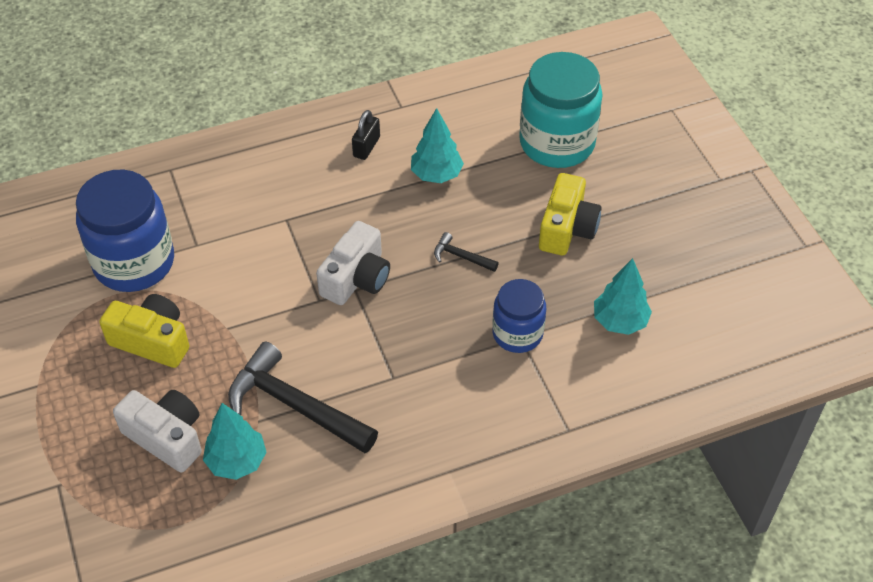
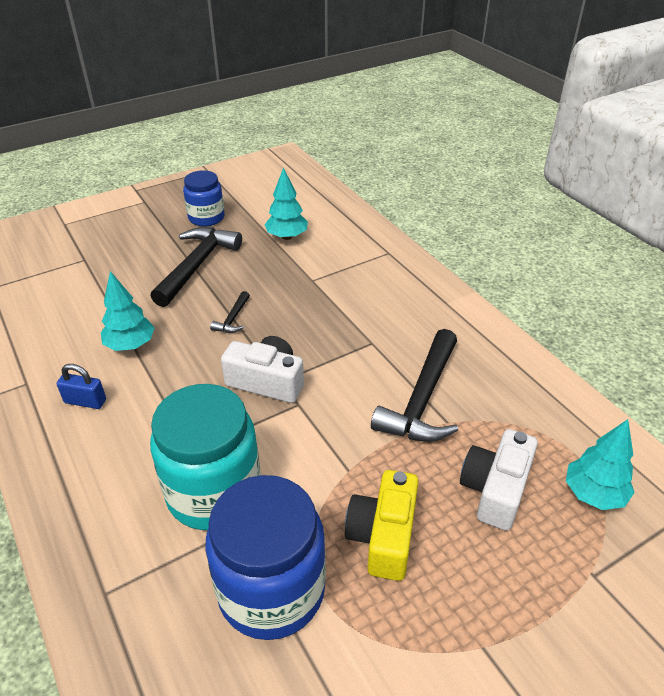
camera: 100 degrees left, 10 degrees down
(237, 461) = (496, 428): turquoise tree -> turquoise tree (593, 494)
(366, 147) = (85, 401): black padlock -> blue padlock
(517, 333) = (309, 281): blue jar -> blue jar (206, 218)
(557, 143) = (96, 277): turquoise jar -> turquoise jar (214, 492)
(567, 228) = (196, 265): yellow camera -> black hammer

